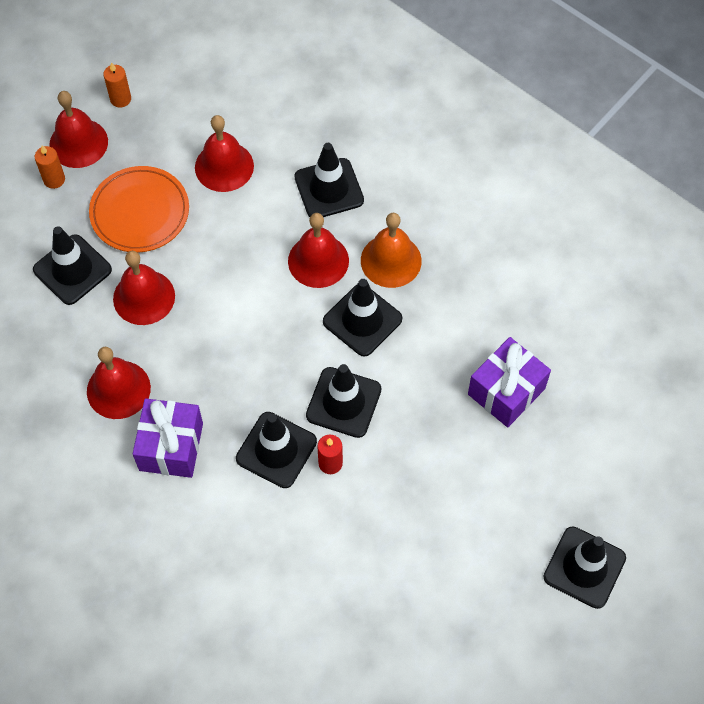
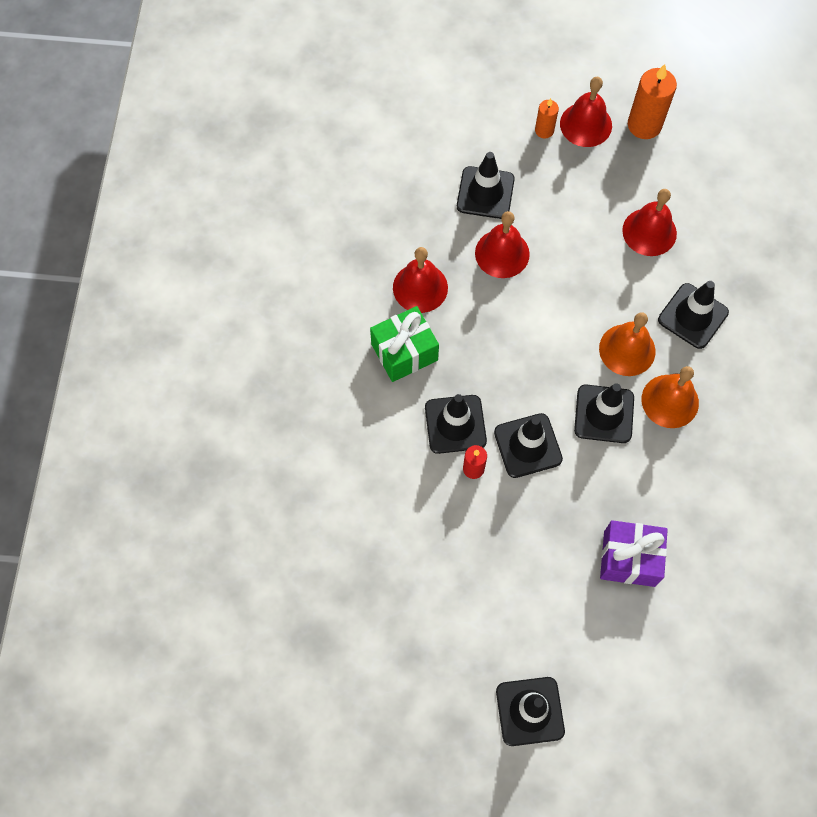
camera: 55 degrees right, 5 degrees up
(120, 99) = (644, 125): orange candle -> orange candle, size x1.80
(140, 212) = (565, 203): orange plate -> none
(171, 446) = (404, 352): purple gift -> green gift
(318, 260) = (627, 350): red bell -> orange bell

